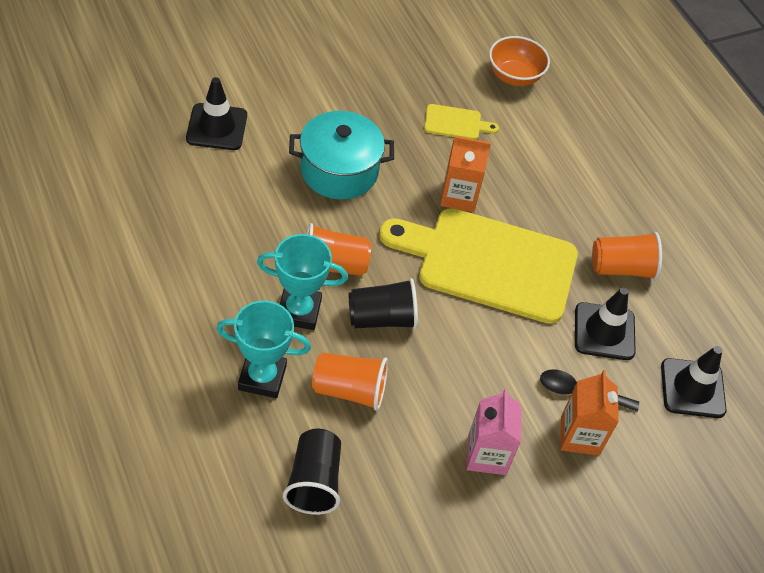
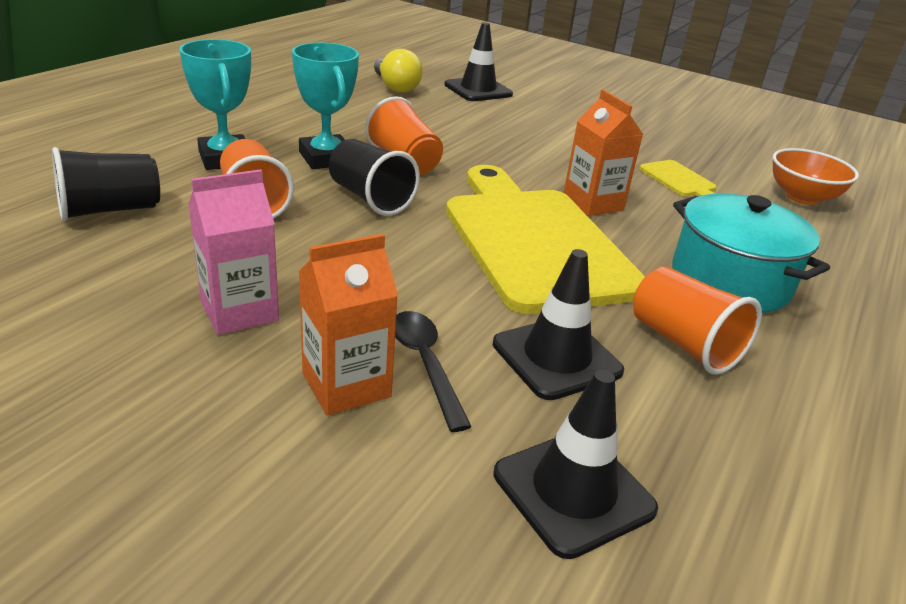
camera: 60 degrees right, 20 degrees down
(172, 183) = (395, 87): none -> yellow light bulb
(339, 171) = (518, 141): turquoise pot -> turquoise pot (730, 281)

